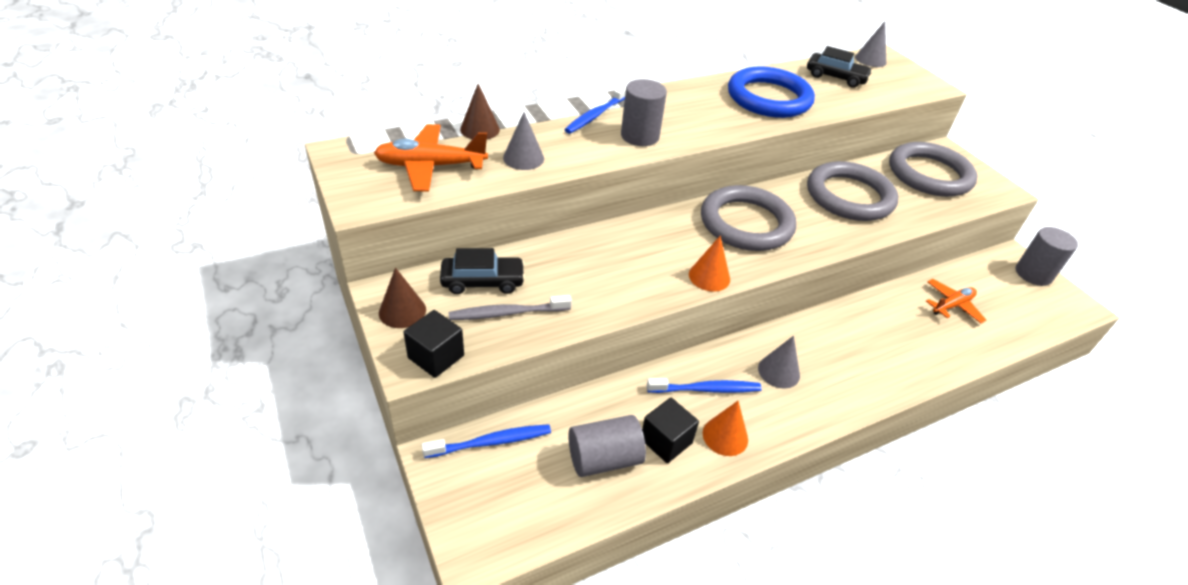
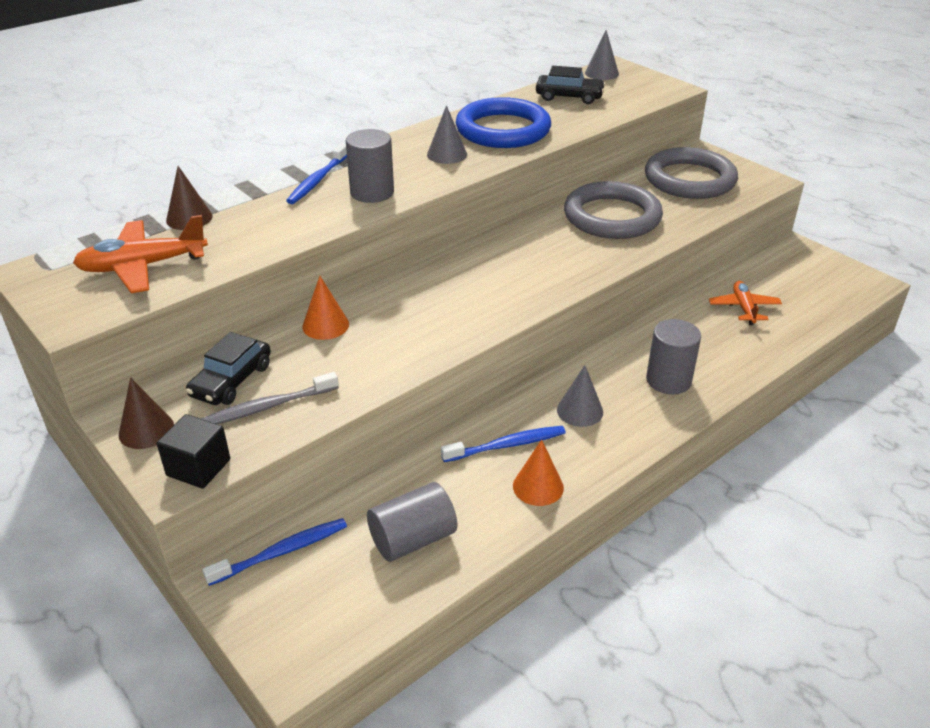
camera: 10 degrees left, 5 degrees down
(483, 281) = (231, 381): black car -> black car turned 135 degrees clockwise
(523, 158) = (247, 238): grey cone -> grey cone (447, 154)
(666, 441) = (476, 506): black cube -> none
(709, 277) = (482, 325): orange cone -> orange cone (325, 325)
(746, 223) = (509, 264): grey ring -> none
(952, 305) = (743, 308): orange plane -> orange plane turned 45 degrees counterclockwise
(1033, 274) = (818, 261): grey cylinder -> grey cylinder (668, 380)

